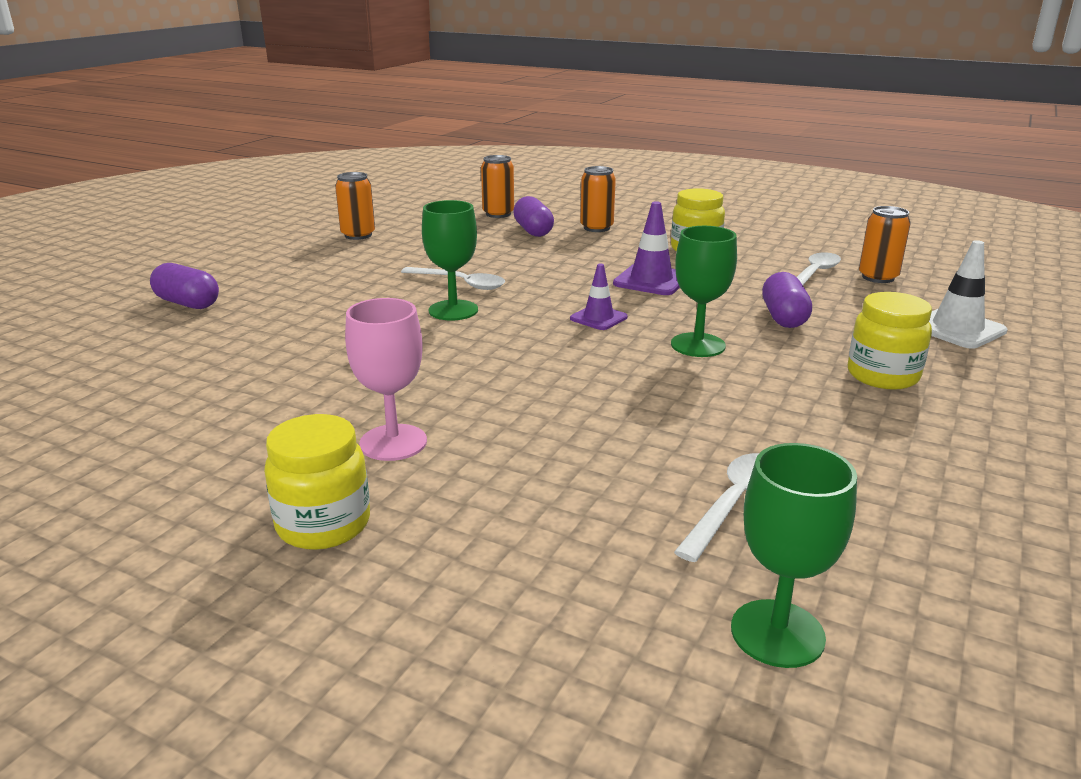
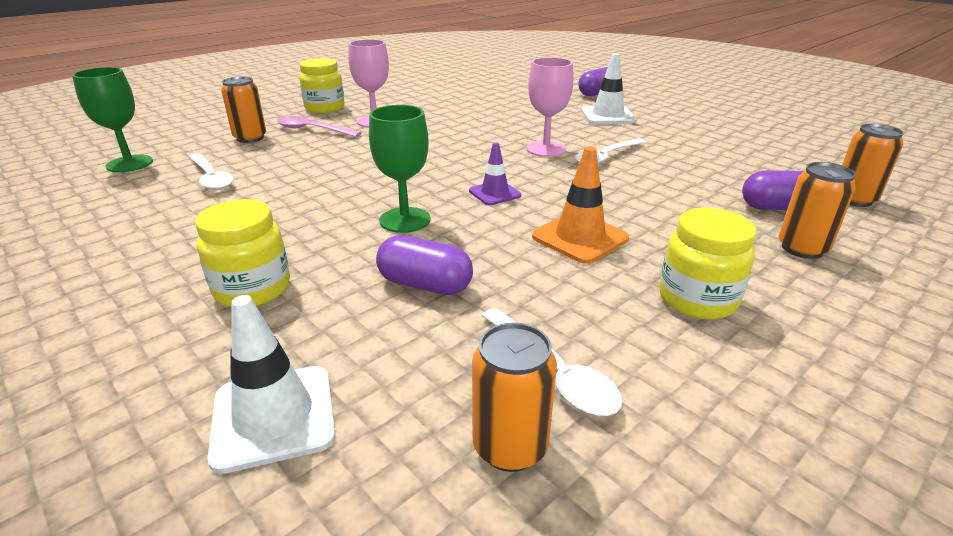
camera: 110 degrees right, 5 degrees up
(305, 291) = (607, 116): none -> white traffic cone
(358, 235) = (751, 136): orange can -> orange can (250, 138)
(453, 310) = (546, 149): green goblet -> pink goblet
(469, 490) = (313, 130): none -> pink spoon
(651, 280) = (580, 238): purple traffic cone -> orange traffic cone

